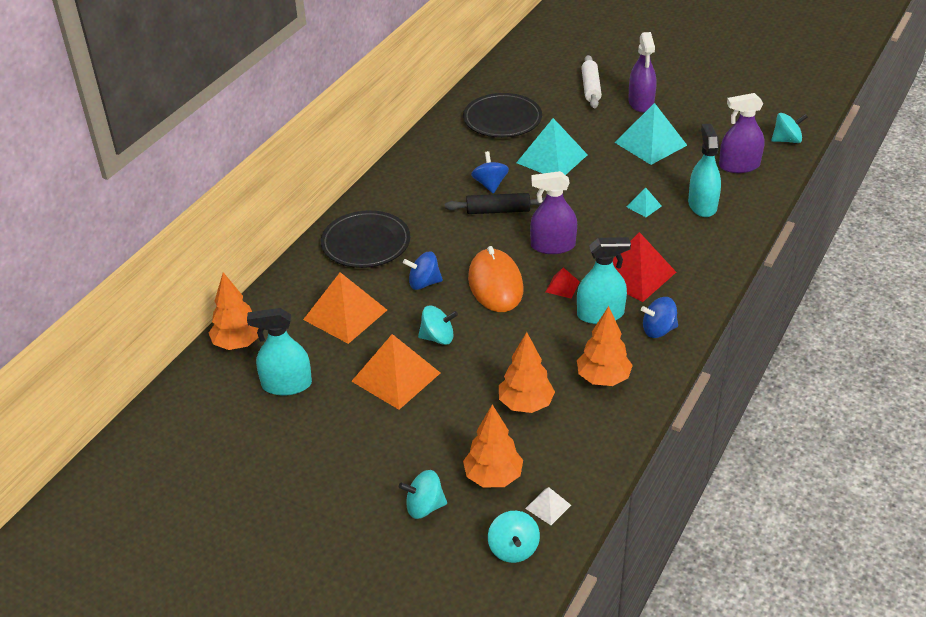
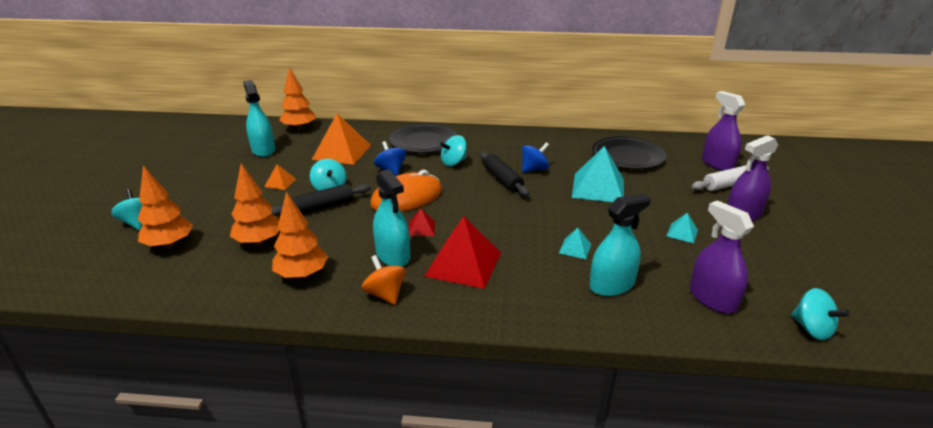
camera: 65 degrees right, 10 degrees down
(396, 377) = (280, 182): orange pyramid -> orange pyramid, size x0.46
(478, 349) = (322, 207): none -> black rolling pin
(513, 549) = (84, 271): turquoise spinning top -> turquoise spinning top (453, 162)
(548, 506) = (131, 278): white pyramid -> none
(553, 246) = (475, 213): purple spray bottle -> purple spray bottle (717, 164)
(650, 144) = (682, 233): turquoise pyramid -> turquoise pyramid, size x0.46
(658, 330) = (385, 294): blue spinning top -> orange spinning top

